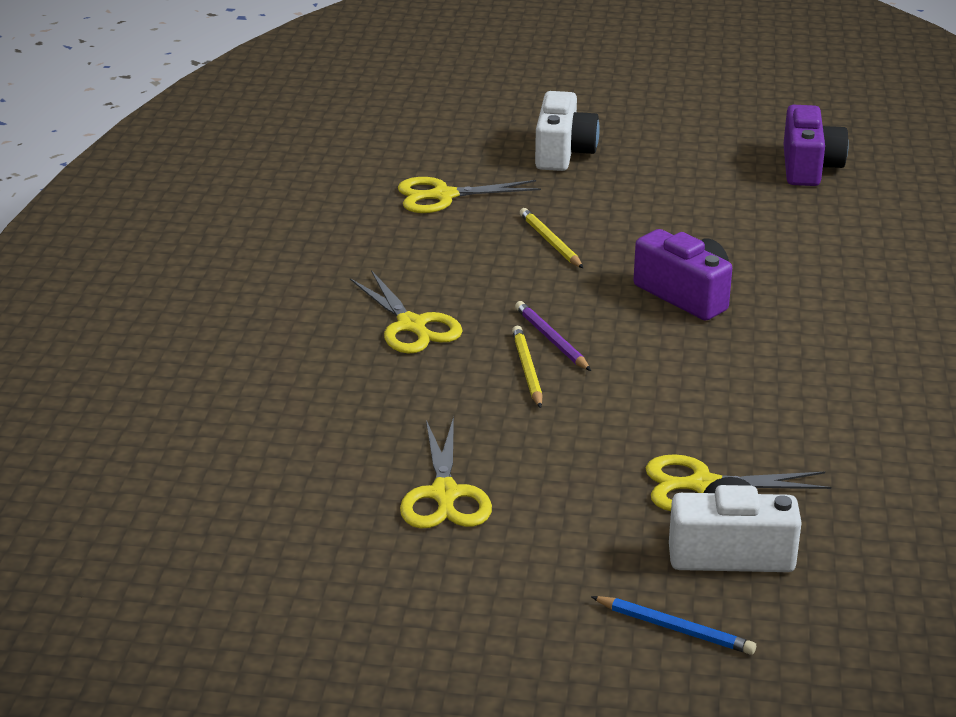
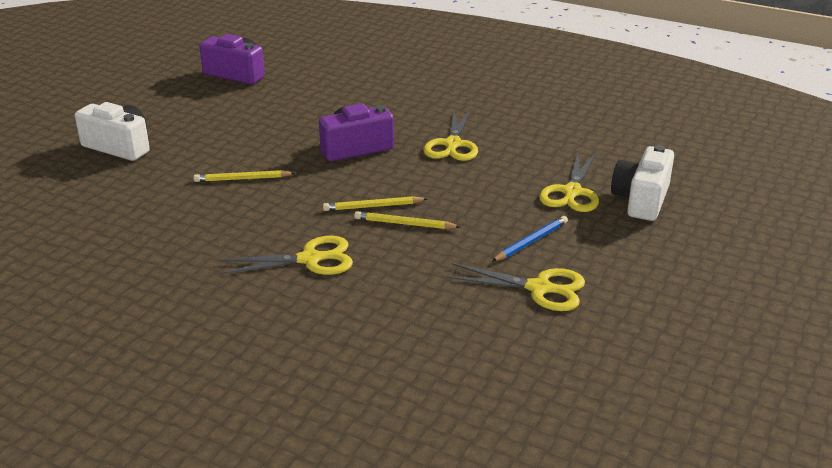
camera: 70 degrees left, 0 degrees up
(443, 196) = (129, 207): yellow scissors -> yellow scissors (452, 144)
(551, 339) = (372, 206): purple pencil -> yellow pencil
(675, 629) = (710, 234): blue pencil -> blue pencil (531, 242)

